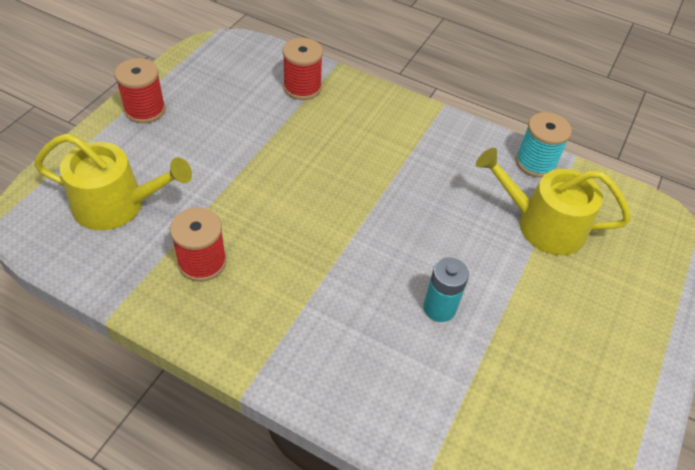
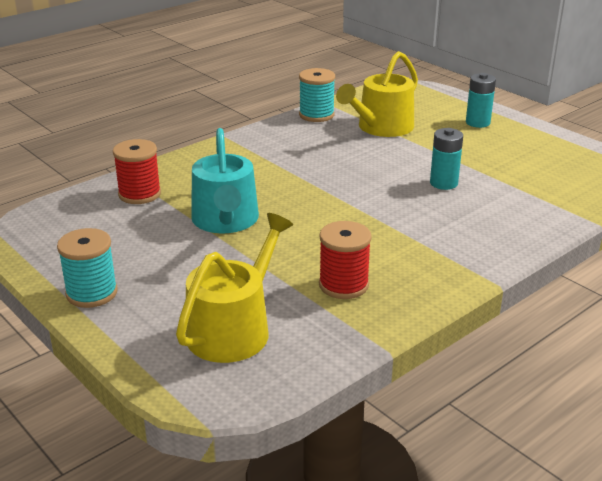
camera: 65 degrees left, 20 degrees down
(145, 110) = (92, 293): red spool -> turquoise spool
(281, 153) = (225, 221): none -> turquoise watering can
(623, 318) = (477, 122): none -> turquoise battery

